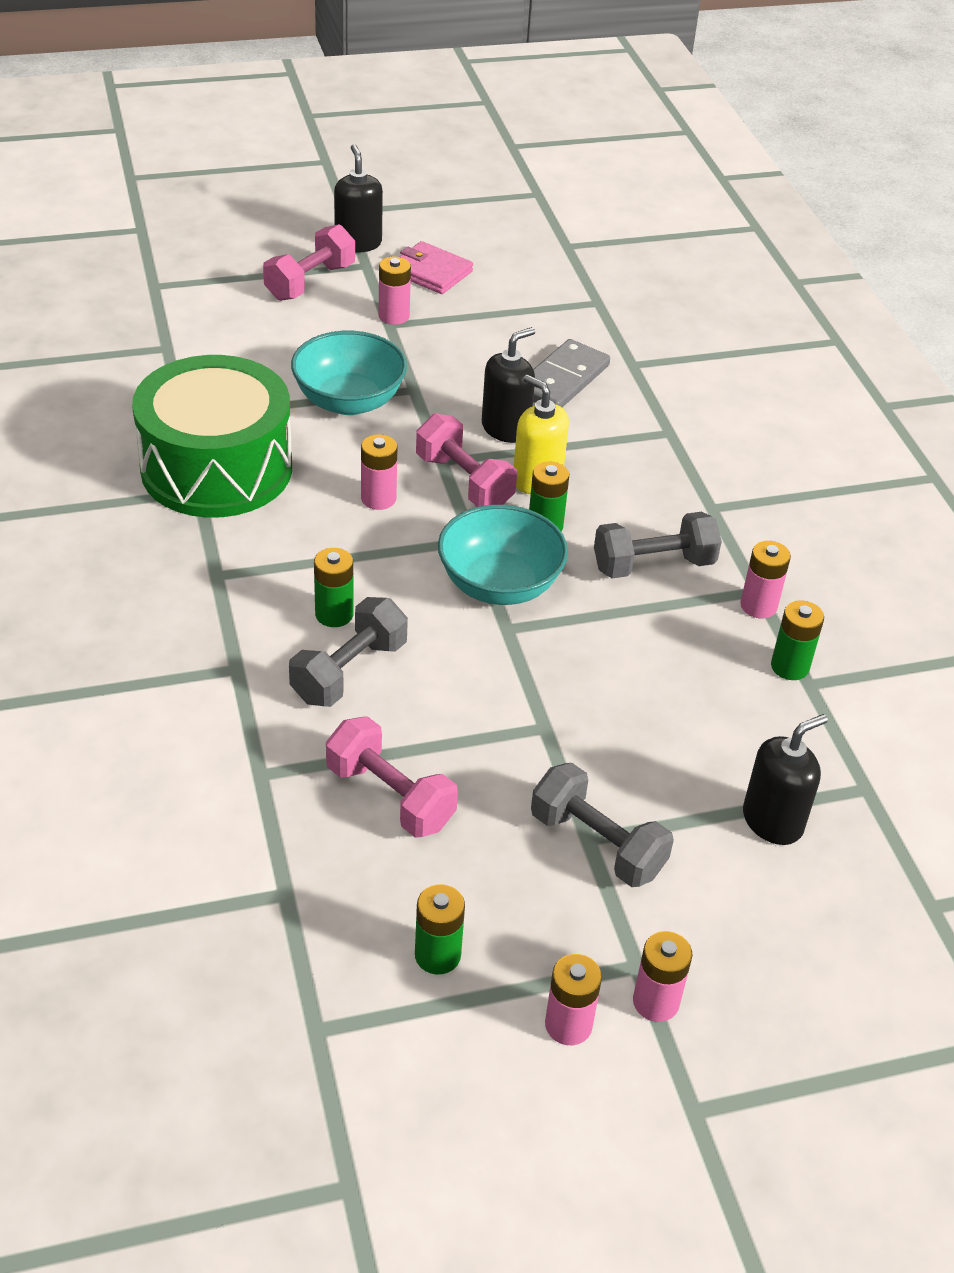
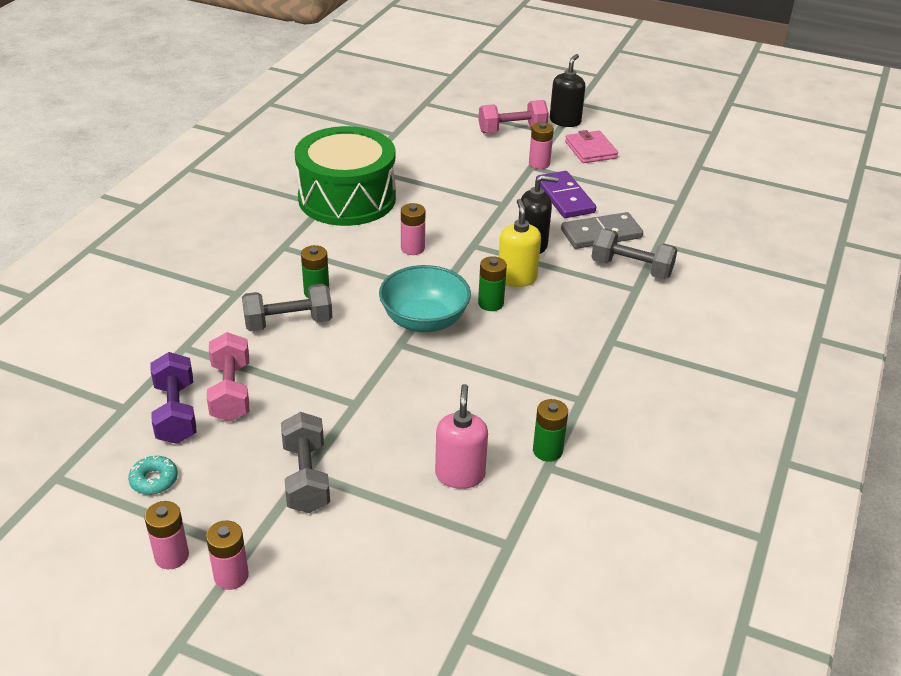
camera: 40 degrees right, 5 degrees down
(349, 401) = (458, 195): turquoise bowl -> none
(358, 861) = (176, 413): none -> purple dumbbell
(437, 955) = (154, 480): green battery -> turquoise donut
(464, 482) = (472, 261): pink dumbbell -> none
(472, 350) = (564, 198): none -> purple domino
(653, 565) = (531, 354): grey dumbbell -> grey dumbbell (631, 268)
(741, 743) = (460, 474): none -> pink soap dispenser
(758, 606) = (571, 408): pink battery -> none
(772, 821) = (424, 526): black soap dispenser -> none

